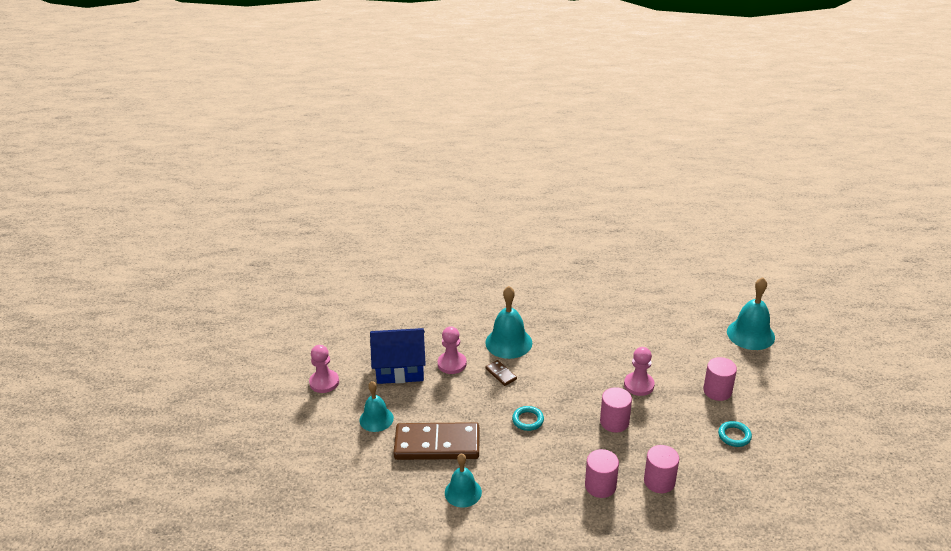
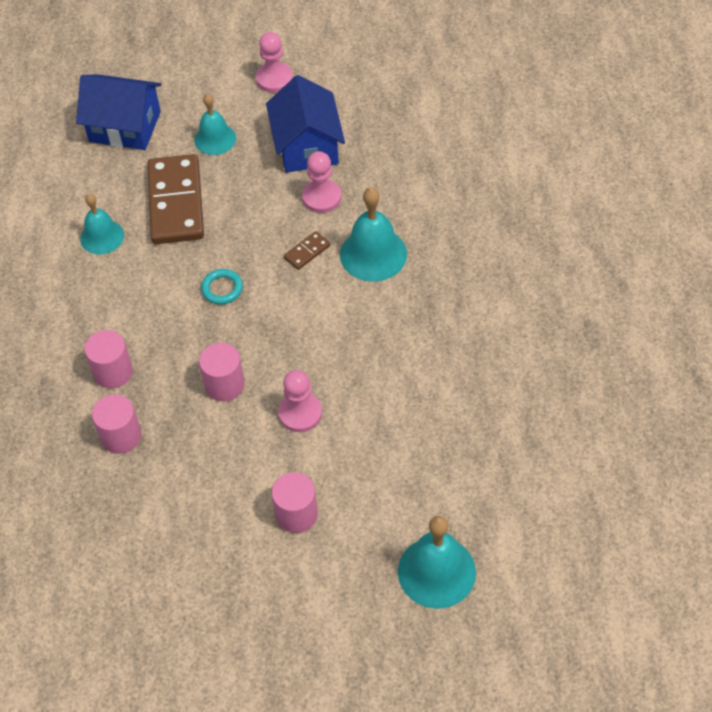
camera: 85 degrees right, 20 degrees up
(343, 476) = (125, 127): none -> blue house
(734, 436) = (206, 530): turquoise ring -> none

